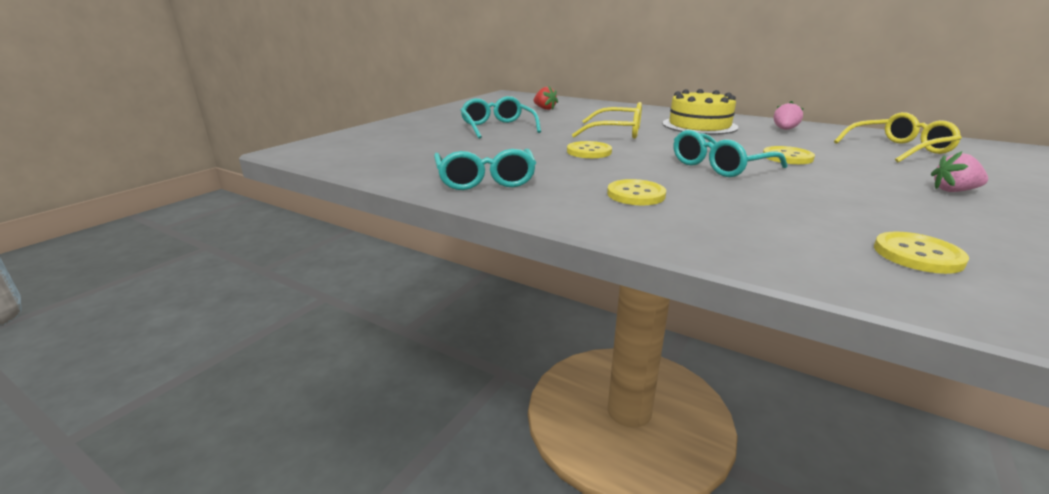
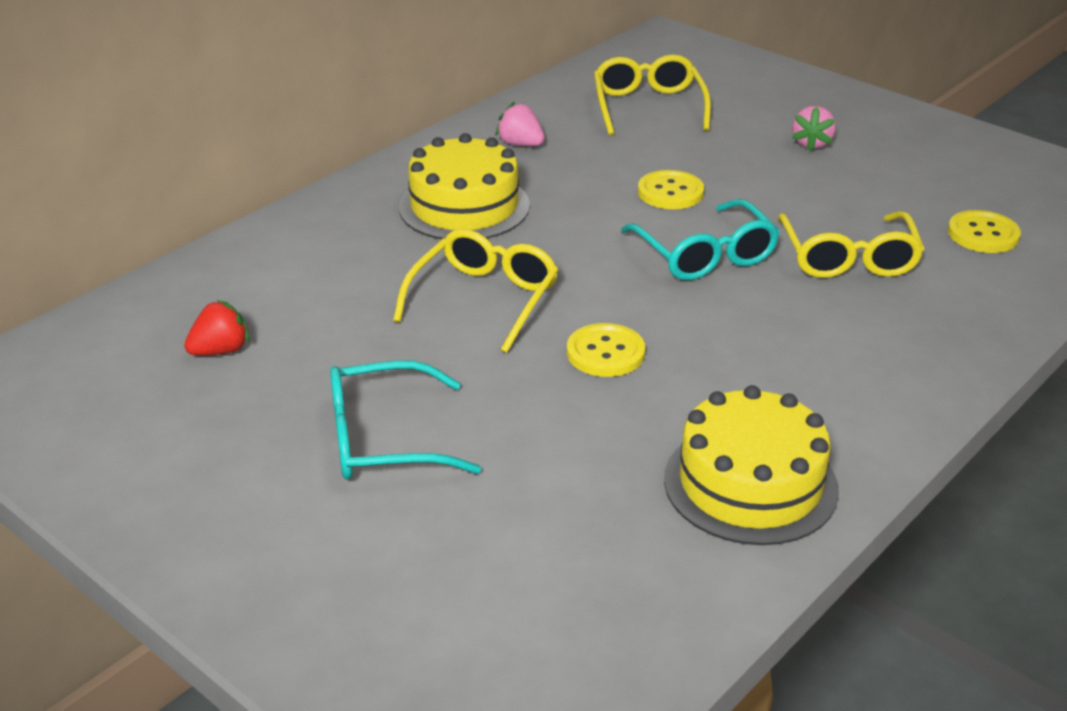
camera: 80 degrees left, 10 degrees up
(485, 180) = (750, 484): turquoise glasses -> yellow cake
(636, 194) = (821, 352): yellow button -> none
(777, 202) = (848, 258): none -> yellow glasses

